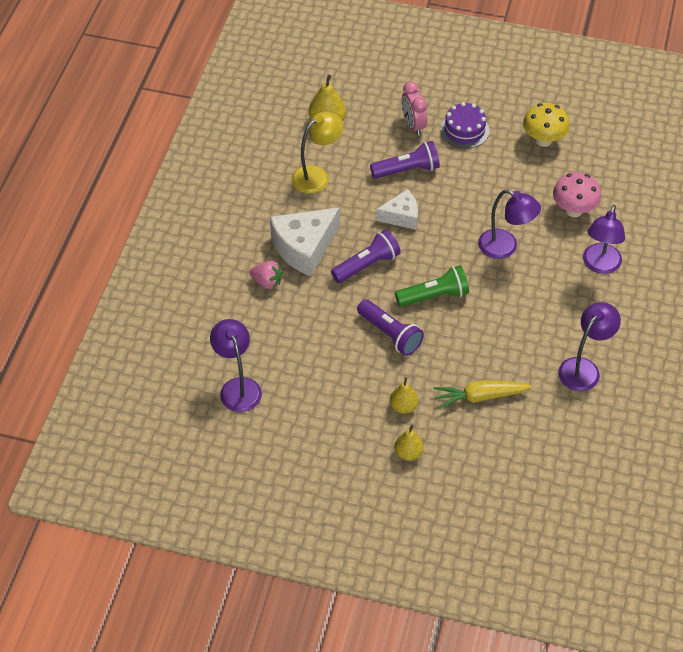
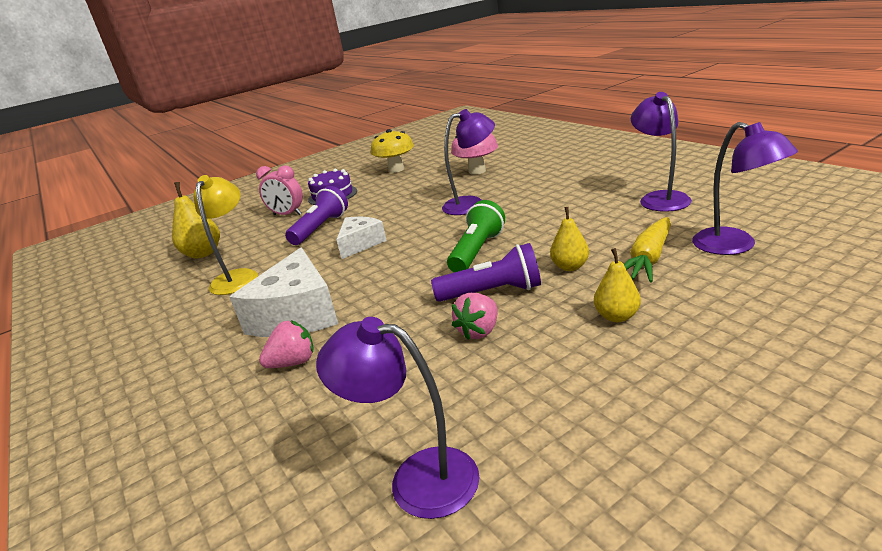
camera: 45 degrees left, 25 degrees down
(348, 350) = (479, 331): none -> pink strawberry
(367, 265) = (383, 280): purple flashlight -> none
(408, 453) = (707, 337): yellow pear -> yellow pear (570, 267)
(600, 265) = (546, 171): purple lamp -> purple lamp (734, 246)

